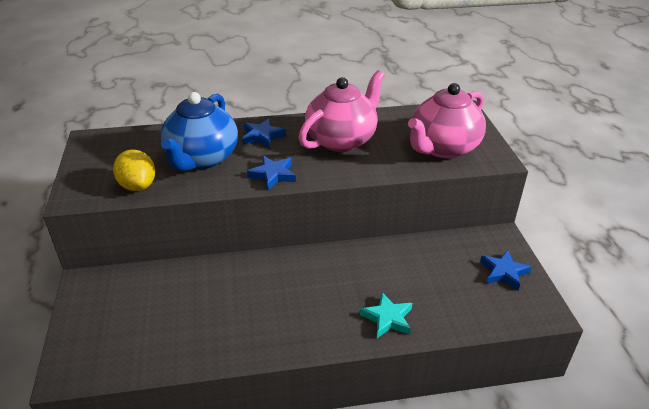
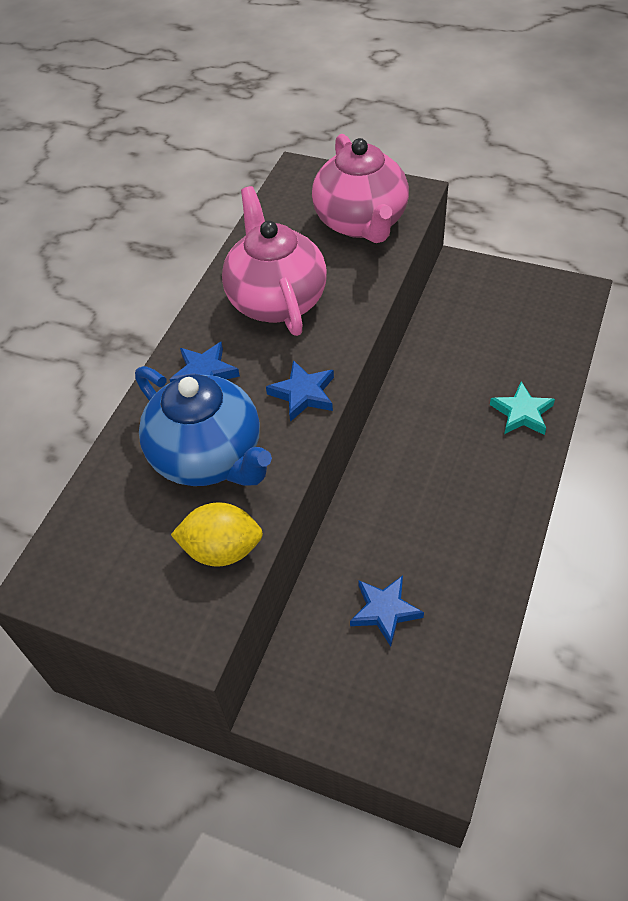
camera: 55 degrees left, 15 degrees up
(503, 272) = (510, 292): blue star -> blue star (384, 611)

